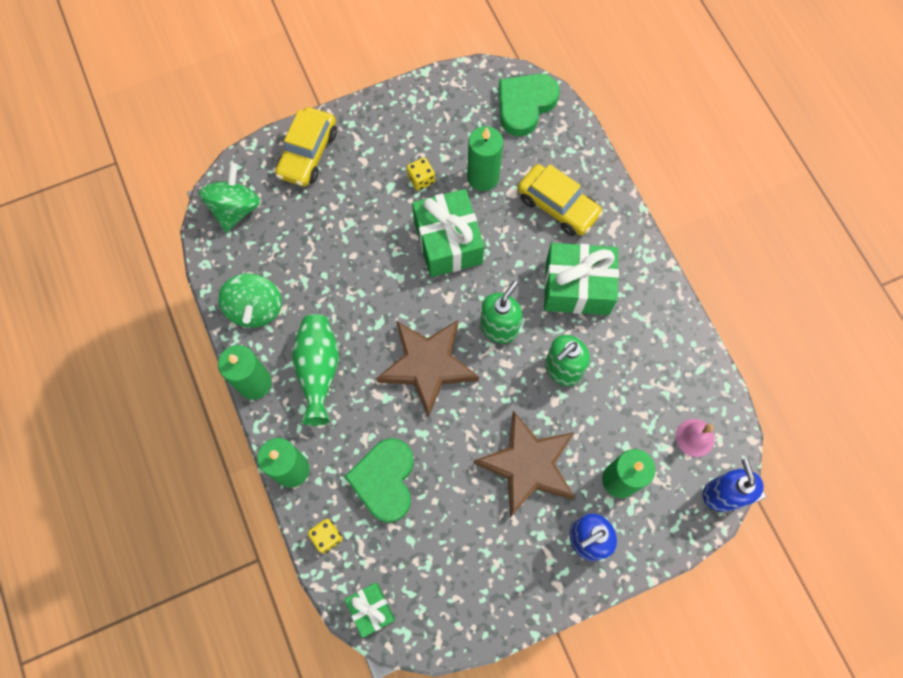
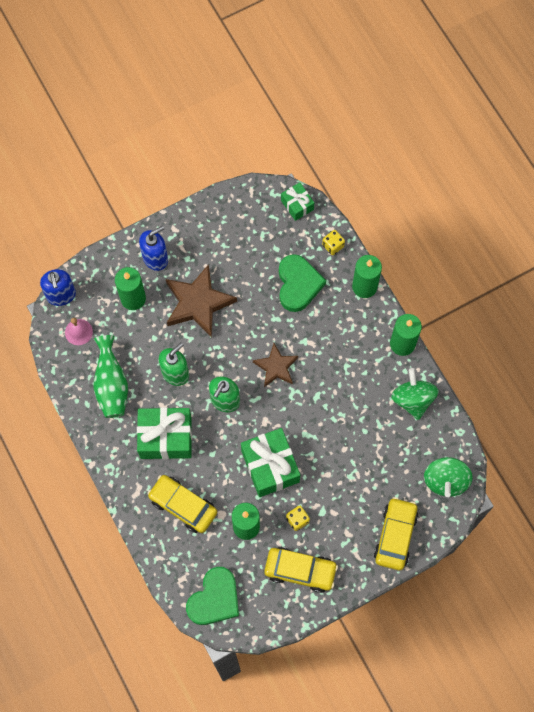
camera: 175 degrees right, 0 degrees up
(318, 370) = (357, 357): green vase -> green vase (112, 385)
(424, 126) = (300, 570): none -> yellow car
(428, 365) = (276, 367): brown star -> brown star, size x0.61

